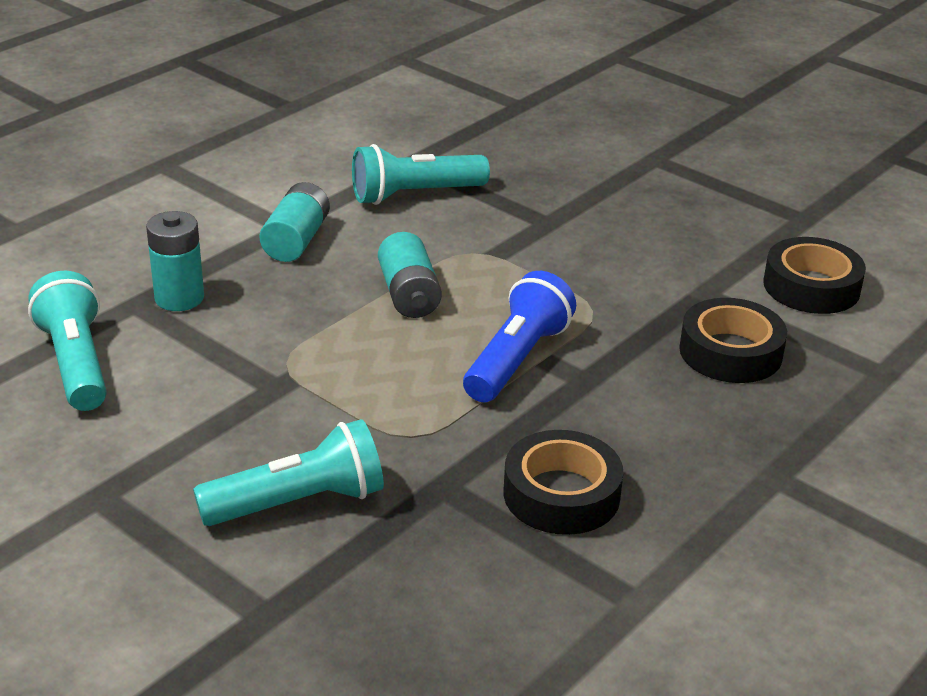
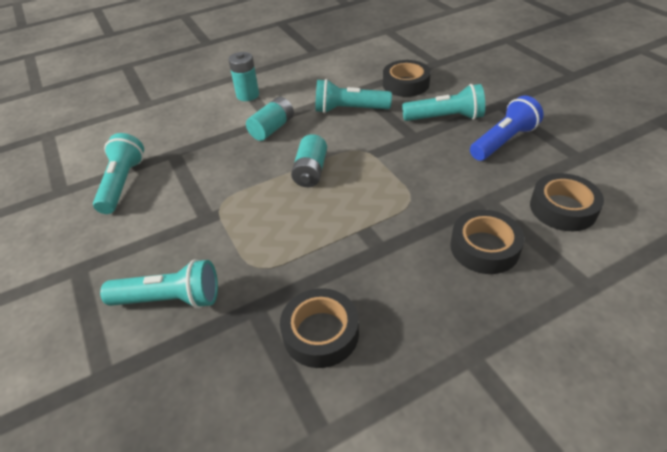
camera: 25 degrees right, 10 degrees up
(179, 298) = (194, 154): turquoise battery -> turquoise battery (248, 95)
(487, 144) = (405, 84): none -> black tape
(516, 359) = (347, 226): blue flashlight -> blue flashlight (503, 141)
(581, 188) = (445, 118): none -> turquoise flashlight

